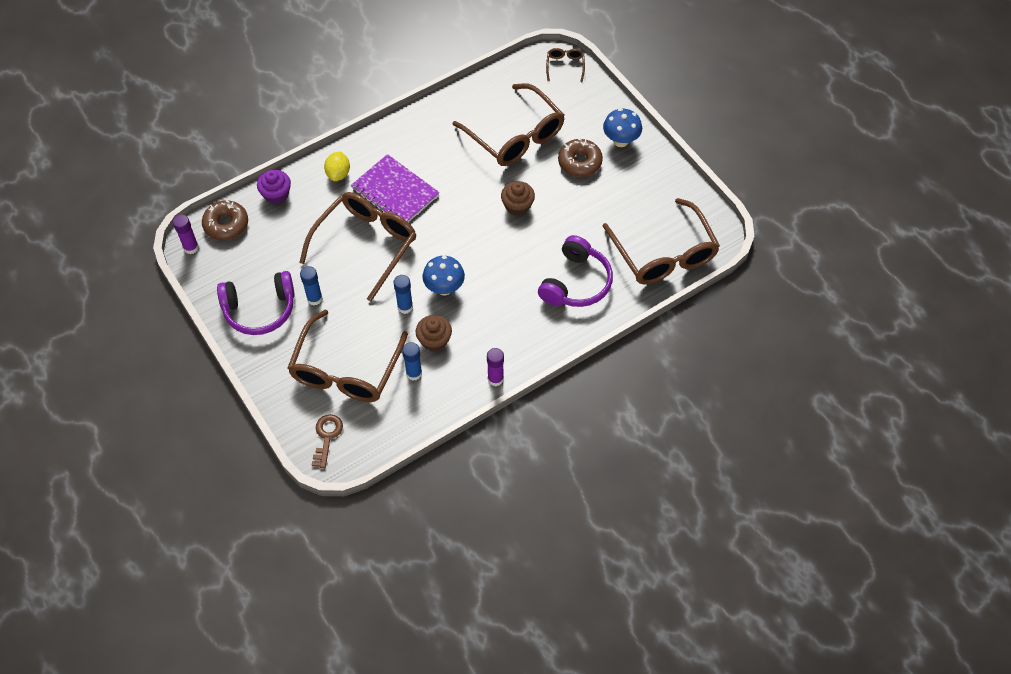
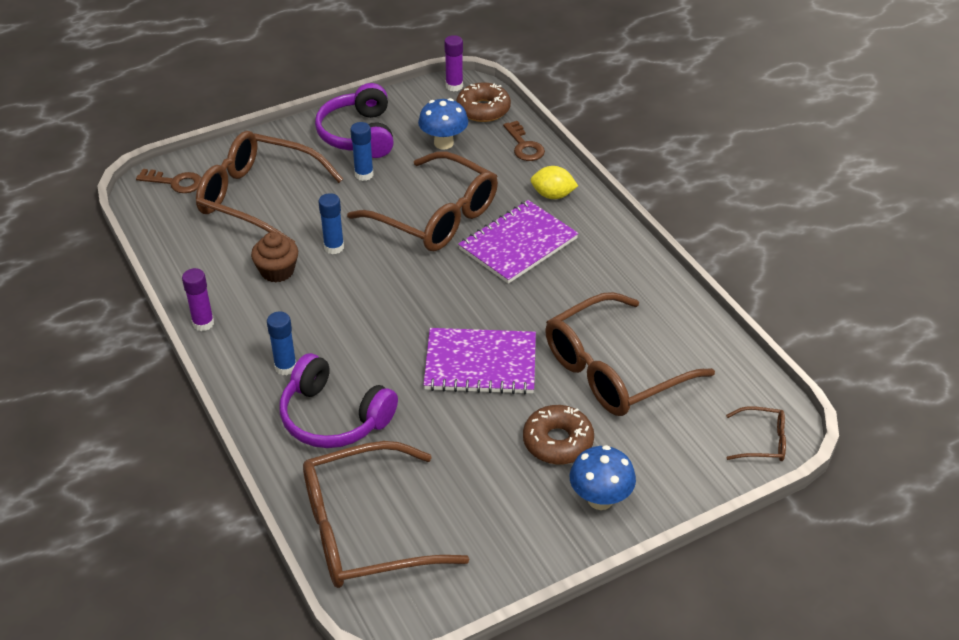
camera: 95 degrees right, 15 degrees down
(276, 194) = (524, 145): purple cupcake -> brown key
(414, 373) = (235, 252): blue glue stick -> blue glue stick (285, 367)
(444, 288) = (354, 283): blue mushroom -> blue mushroom (443, 143)
(517, 206) = (480, 363): brown cupcake -> purple notebook

